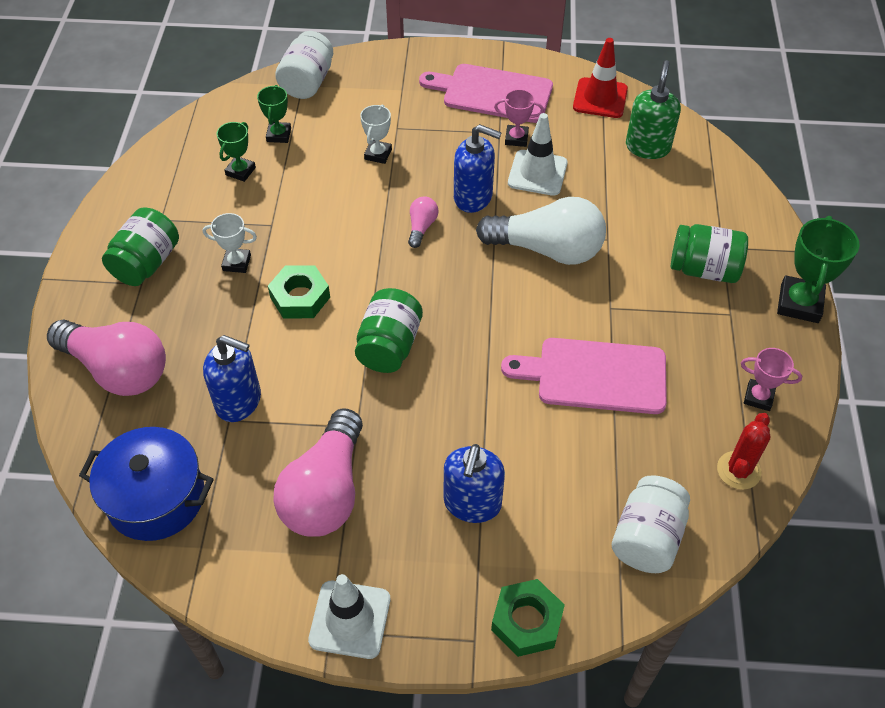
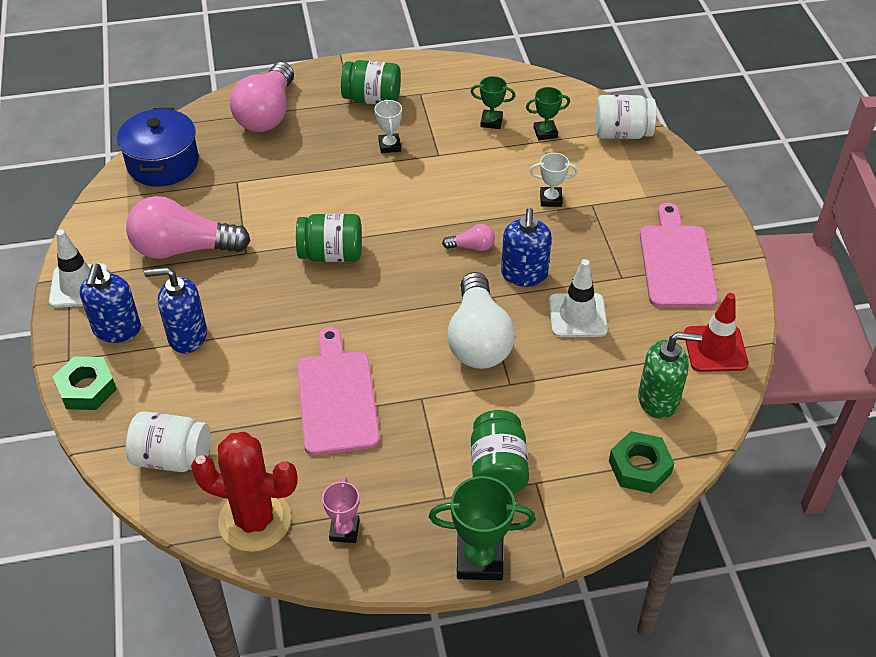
camera: 75 degrees right, 5 degrees down
(239, 401) = (254, 182): blue soap dispenser -> blue soap dispenser (117, 329)
(300, 297) = (366, 190): green nut -> green nut (639, 467)
(516, 138) = (619, 291): pink trophy -> none
(738, 470) = (255, 520): red cactus -> red cactus, size x1.72

